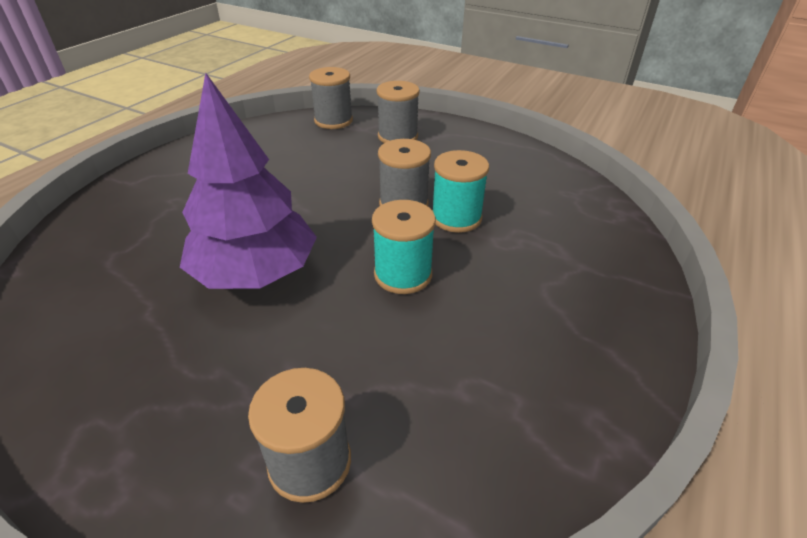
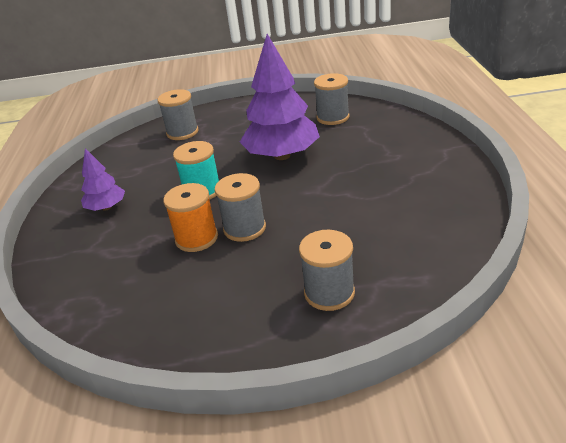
camera: 150 degrees right, 5 degrees down
(333, 121) = (422, 276): grey spool -> grey spool (333, 117)
(456, 217) = (196, 238): turquoise spool -> orange spool
(545, 323) = (106, 207): none -> purple tree

